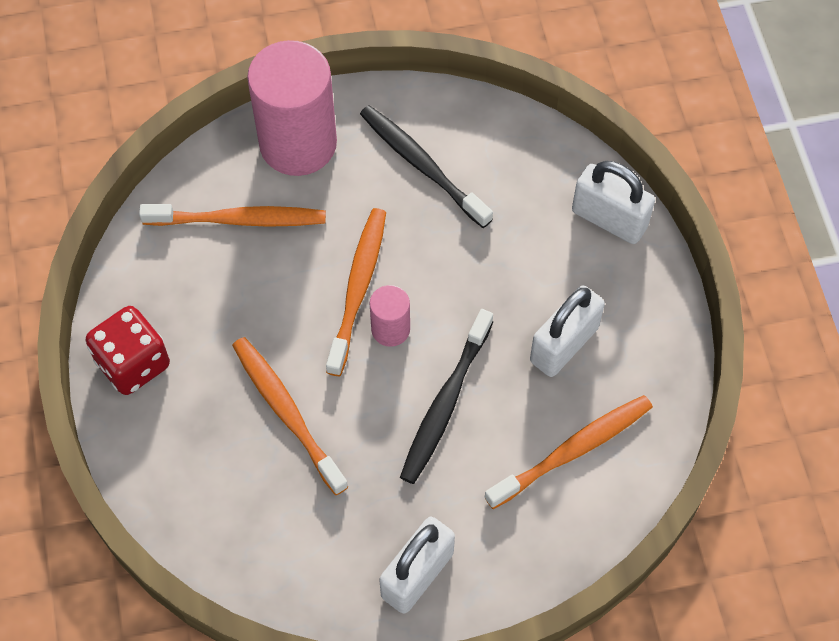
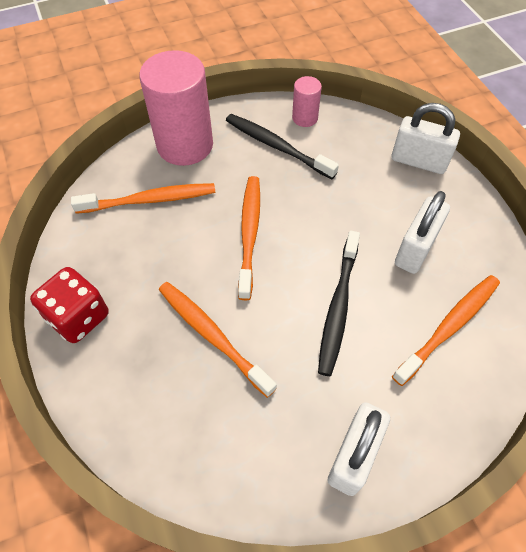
camera: 10 degrees left, 5 degrees down
(390, 329) = (281, 259): pink cylinder -> pink cylinder (305, 118)

